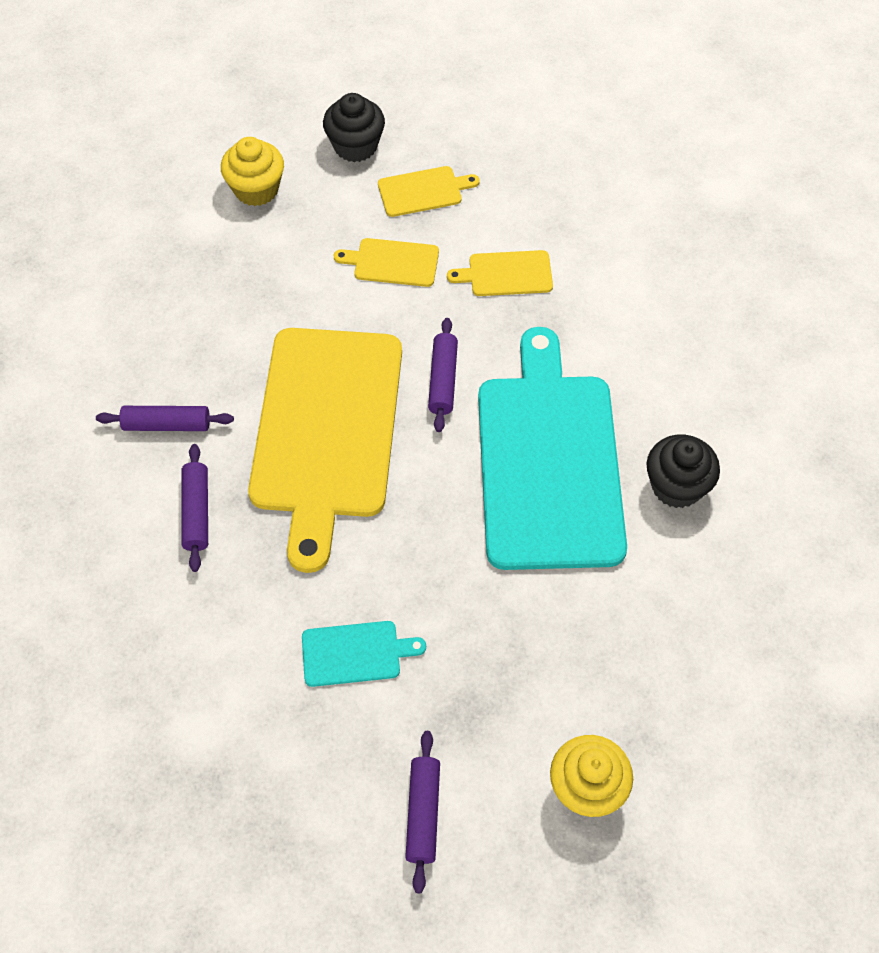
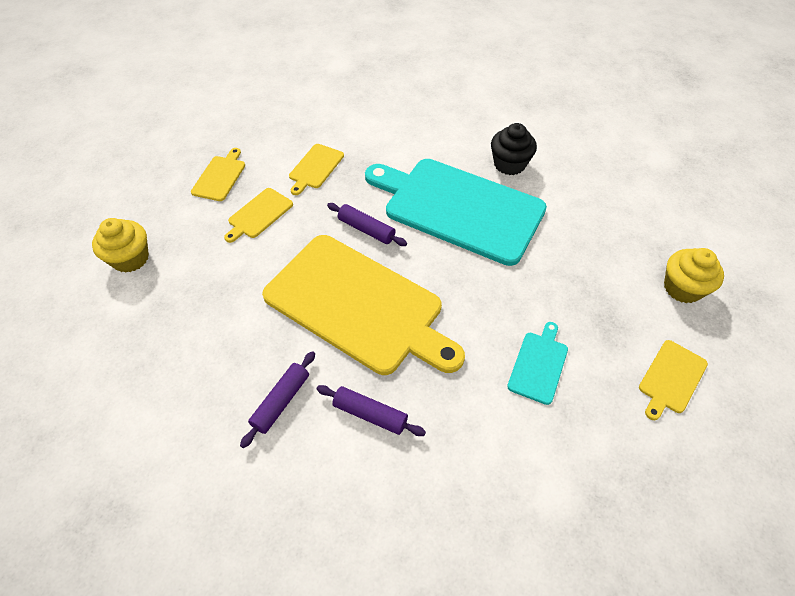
camera: 60 degrees left, 5 degrees down
(355, 146) = (151, 192): black cupcake -> none
(423, 813) = (671, 378): purple rolling pin -> yellow cutting board

